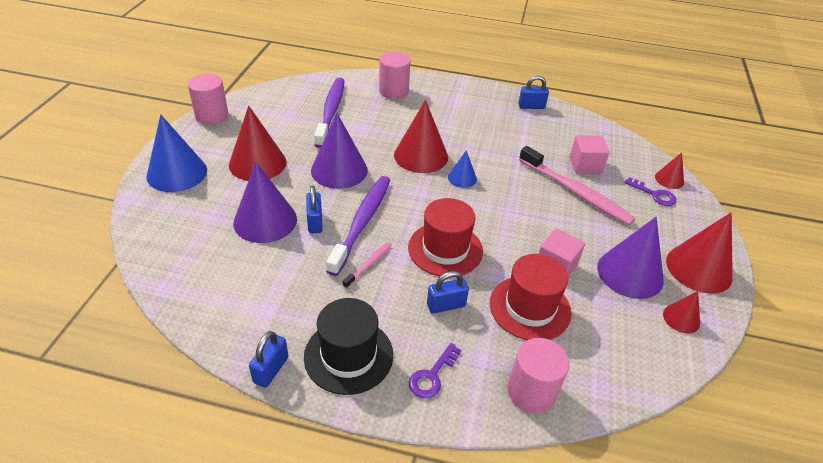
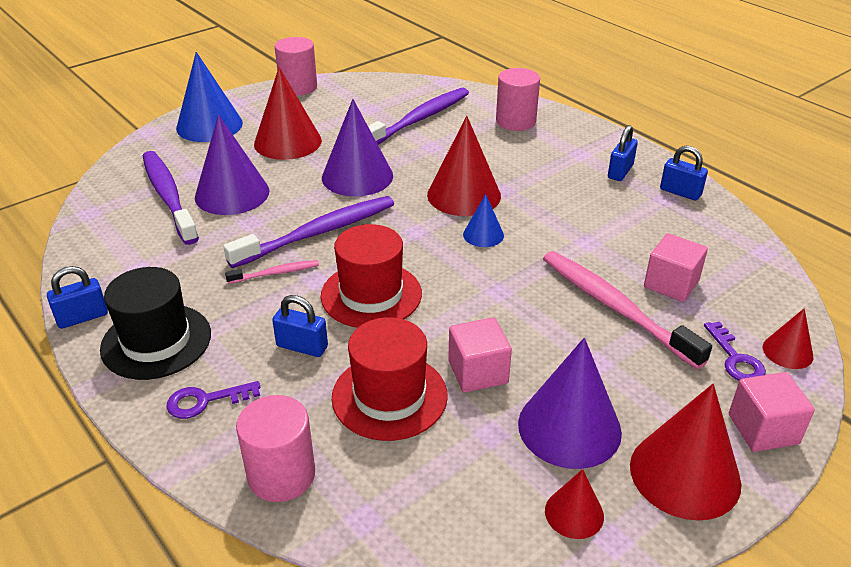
camera: 40 degrees right, 5 degrees down
(217, 244) = (168, 196): none -> purple toothbrush
(315, 222) = (274, 214): blue padlock -> blue padlock (620, 172)
(575, 192) = (615, 307): pink toothbrush -> pink toothbrush turned 150 degrees clockwise
(701, 226) = (763, 429): none -> pink cube

